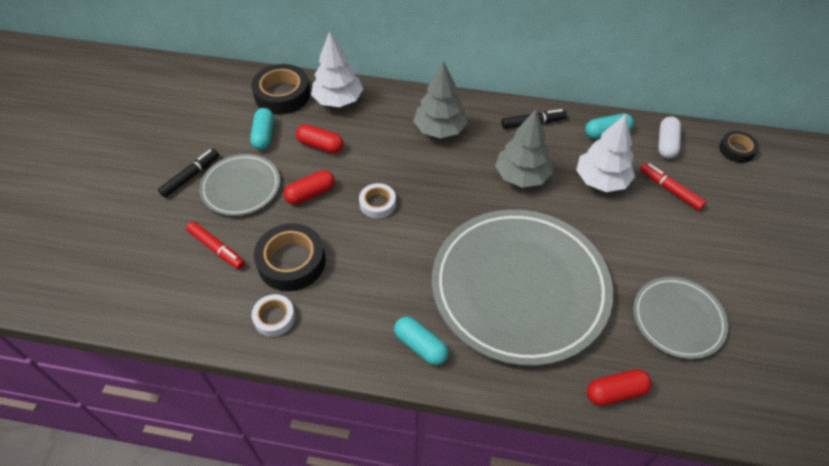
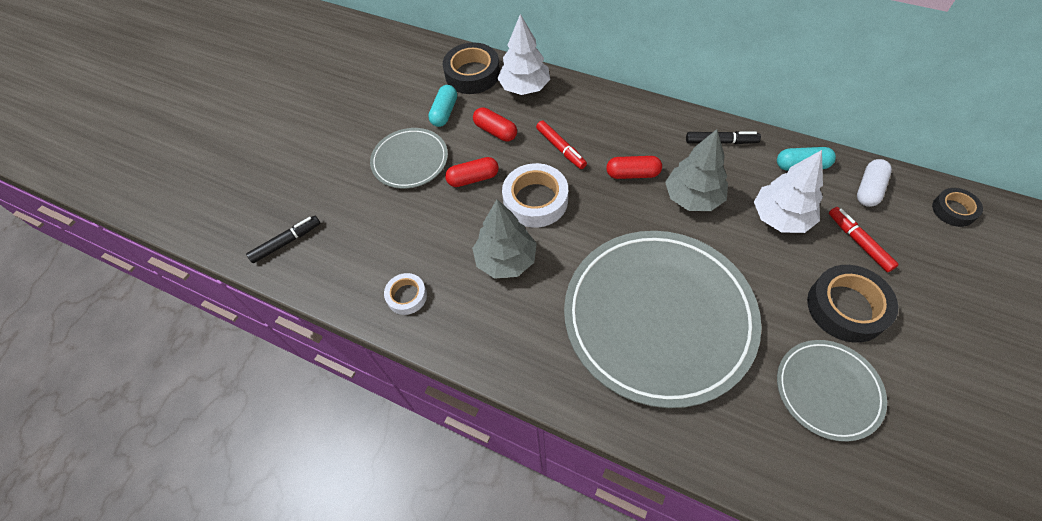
camera: 20 degrees right, 5 degrees up
(191, 176) = (367, 142): black marker -> black marker (286, 242)
(216, 248) = (372, 217): red marker -> red marker (560, 148)
(291, 262) = (437, 244): black tape -> black tape (846, 307)
(377, 204) = (535, 200): white tape -> white tape, size x1.75
(420, 346) = (539, 356): turquoise capsule -> none
(440, 129) = (619, 133): grey tree -> grey tree (506, 260)
(615, 392) = (733, 455): red capsule -> red capsule (632, 174)

